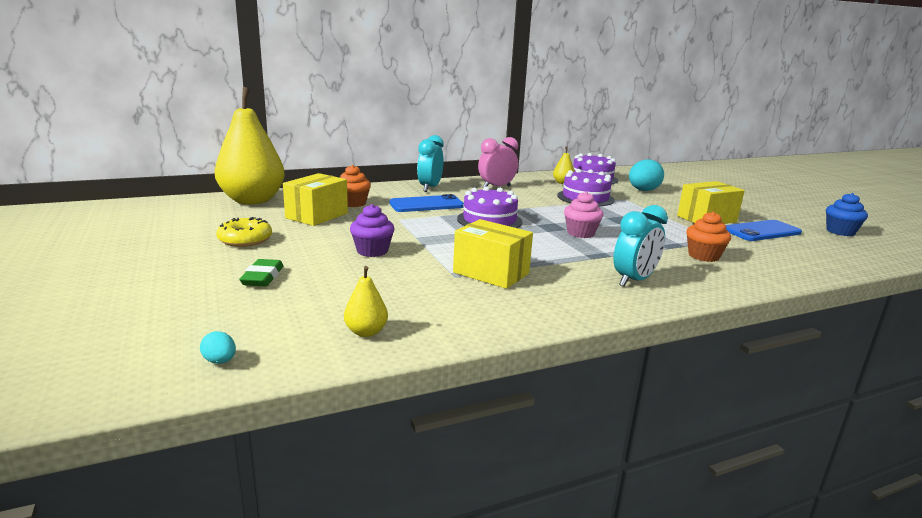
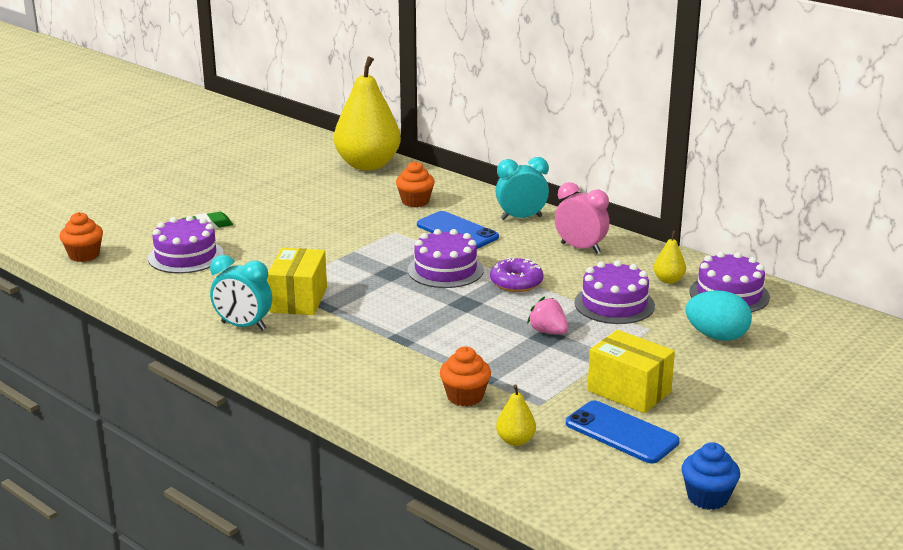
camera: 65 degrees right, 5 degrees up
(220, 361) = (84, 255): turquoise egg -> orange cupcake
(245, 240) = (271, 196): yellow donut -> none
(317, 215) = (360, 199): yellow box -> none
(323, 301) = (186, 256): none -> purple cake
(366, 332) = (151, 282): yellow pear -> yellow pear (515, 441)
(372, 251) = (298, 244): purple cupcake -> none
(531, 209) = (516, 282): none -> purple donut
(580, 233) = (461, 321): pink cupcake -> none
(613, 217) = (548, 332): none -> pink strawberry
(634, 280) = (346, 365): turquoise clock -> turquoise clock (243, 326)

